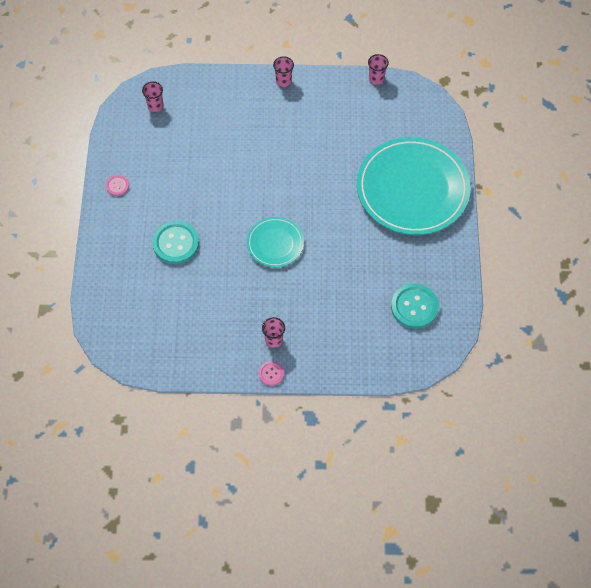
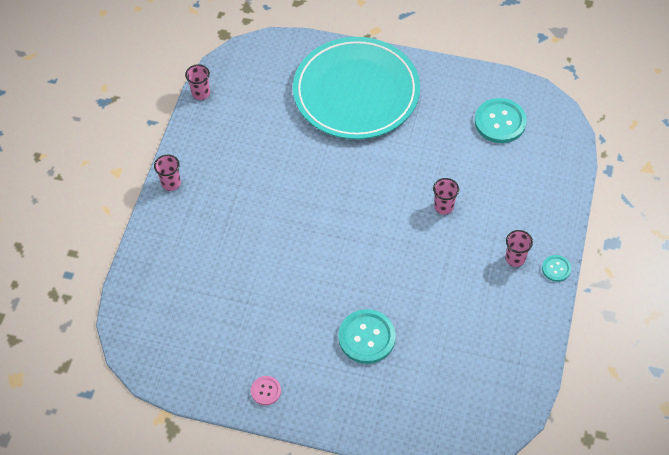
camera: 75 degrees left, 5 degrees down
(155, 106) = (158, 328): pink cup -> pink cup (444, 207)
(271, 374) = (556, 269): pink button -> turquoise button
(275, 243) = (392, 234): turquoise plate -> none

